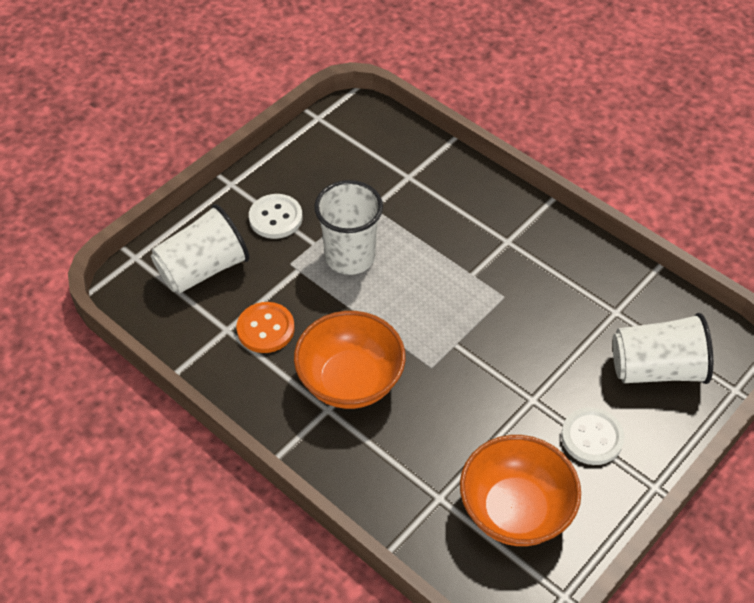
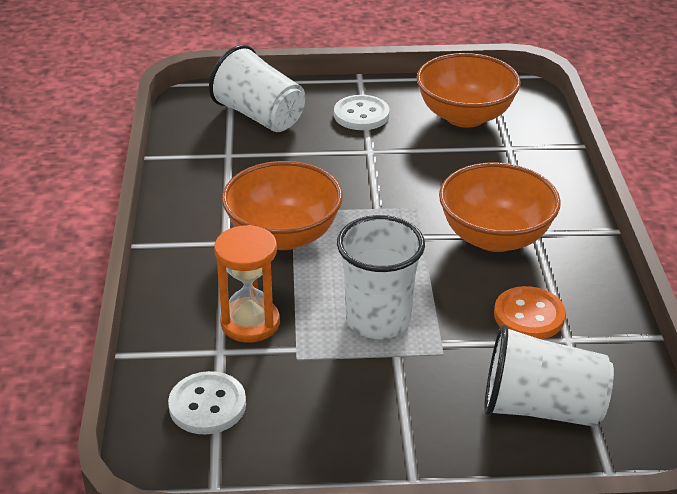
camera: 135 degrees left, 15 degrees down
(275, 218) = (406, 406): white button -> white button (207, 405)
(416, 202) = (250, 323): none -> orange hourglass
(481, 273) = (283, 235): none -> orange bowl

